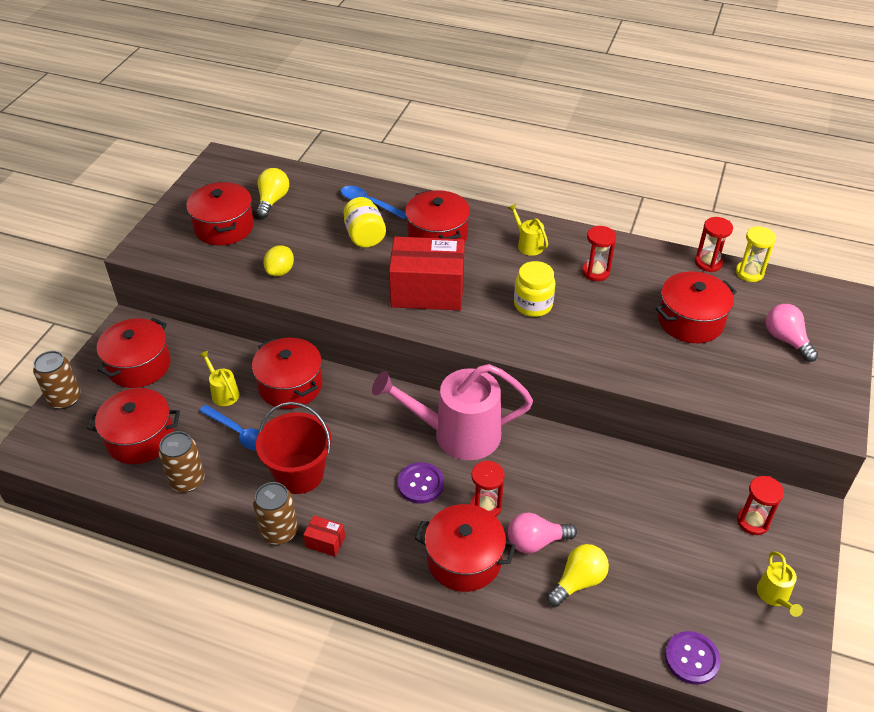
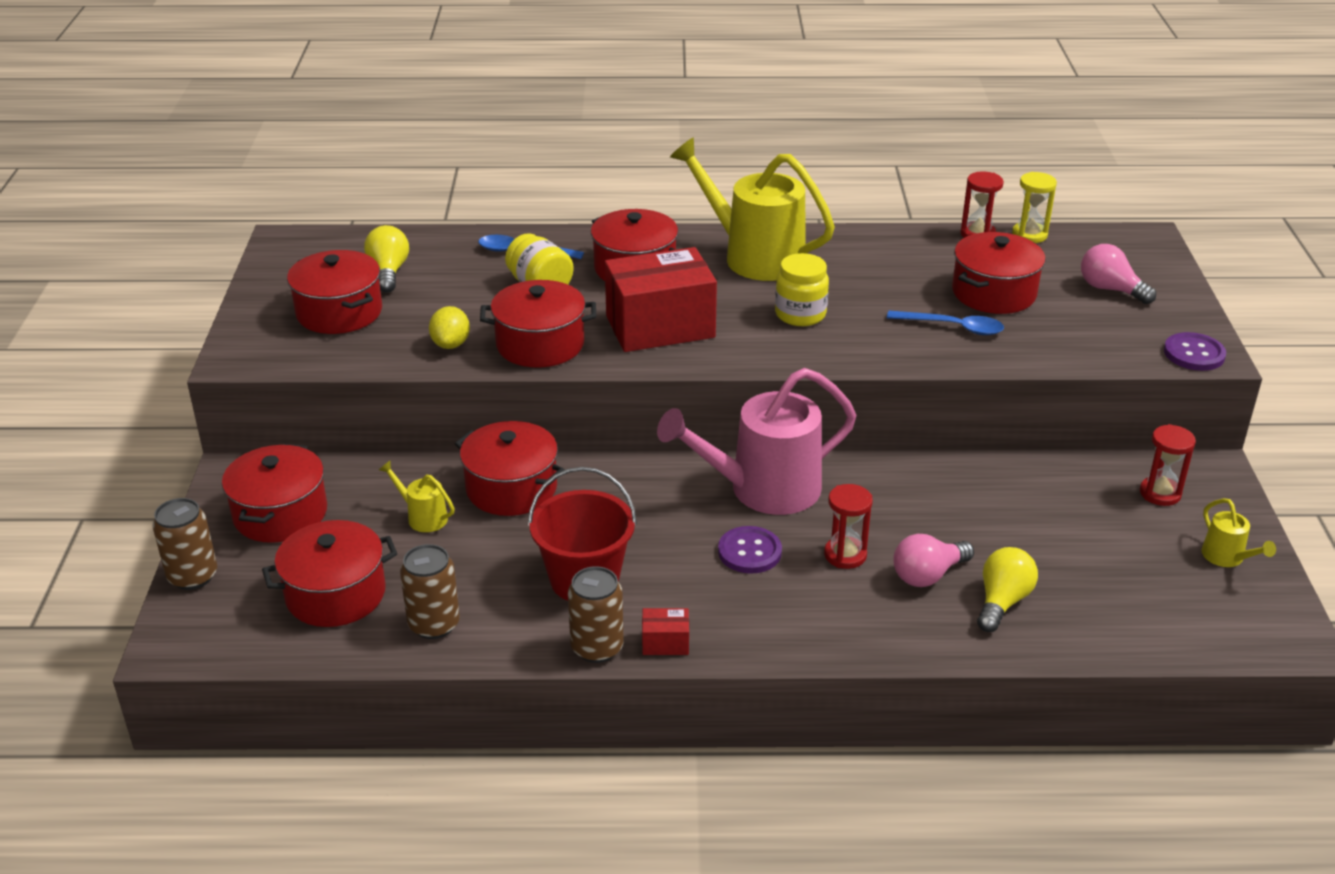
camera: 20 degrees left, 10 degrees down
(238, 433) = (473, 556): blue spoon -> blue spoon (953, 327)
(464, 559) = (853, 615): red pot -> red pot (540, 344)
(527, 244) = (754, 256): yellow watering can -> yellow watering can, size x2.32
(595, 272) = (853, 268): red hourglass -> none
(692, 658) = (1175, 641): purple button -> purple button (1194, 354)

